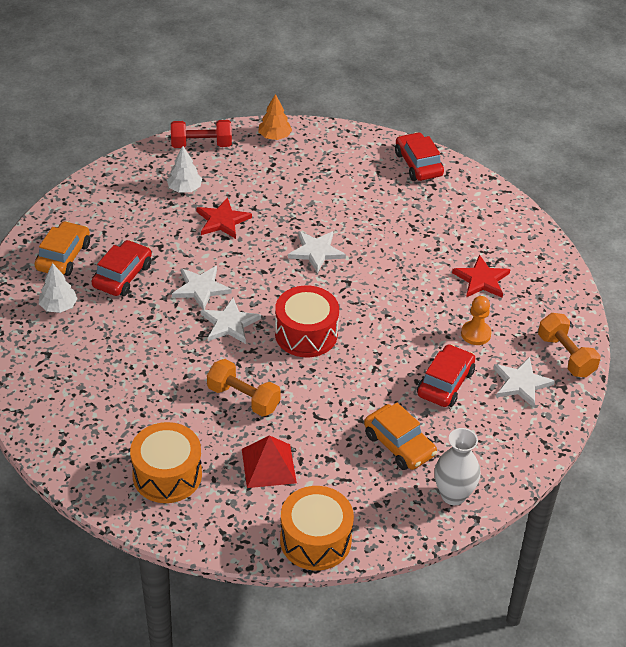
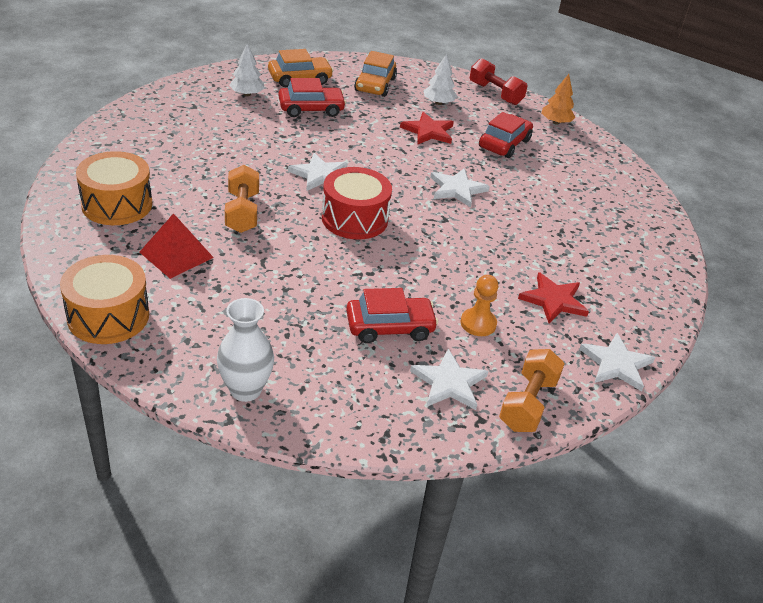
camera: 50 degrees right, 5 degrees down
(201, 288) = (341, 148): white star -> white star (616, 364)
(399, 444) = (278, 326): orange car -> orange car (375, 85)
(418, 164) = (640, 206): red car -> red car (504, 144)

